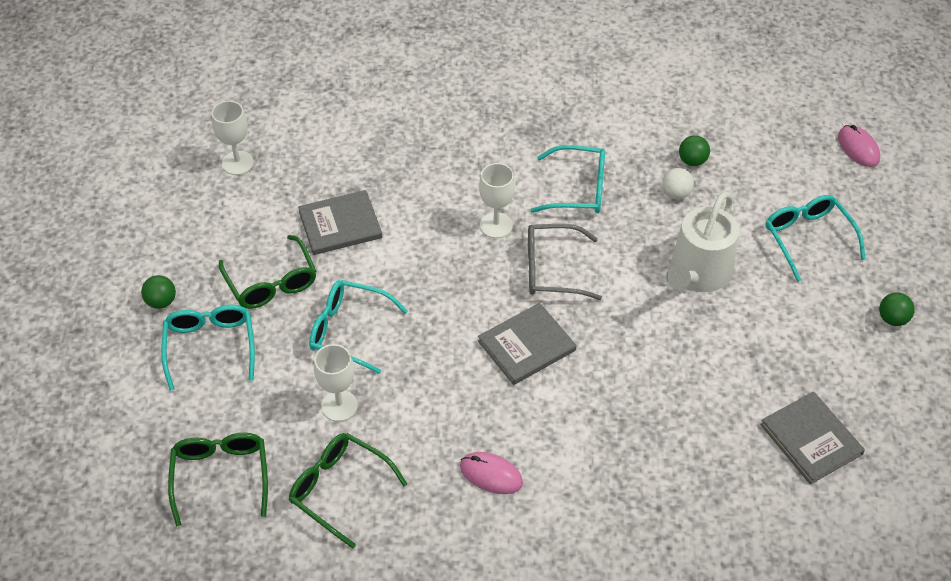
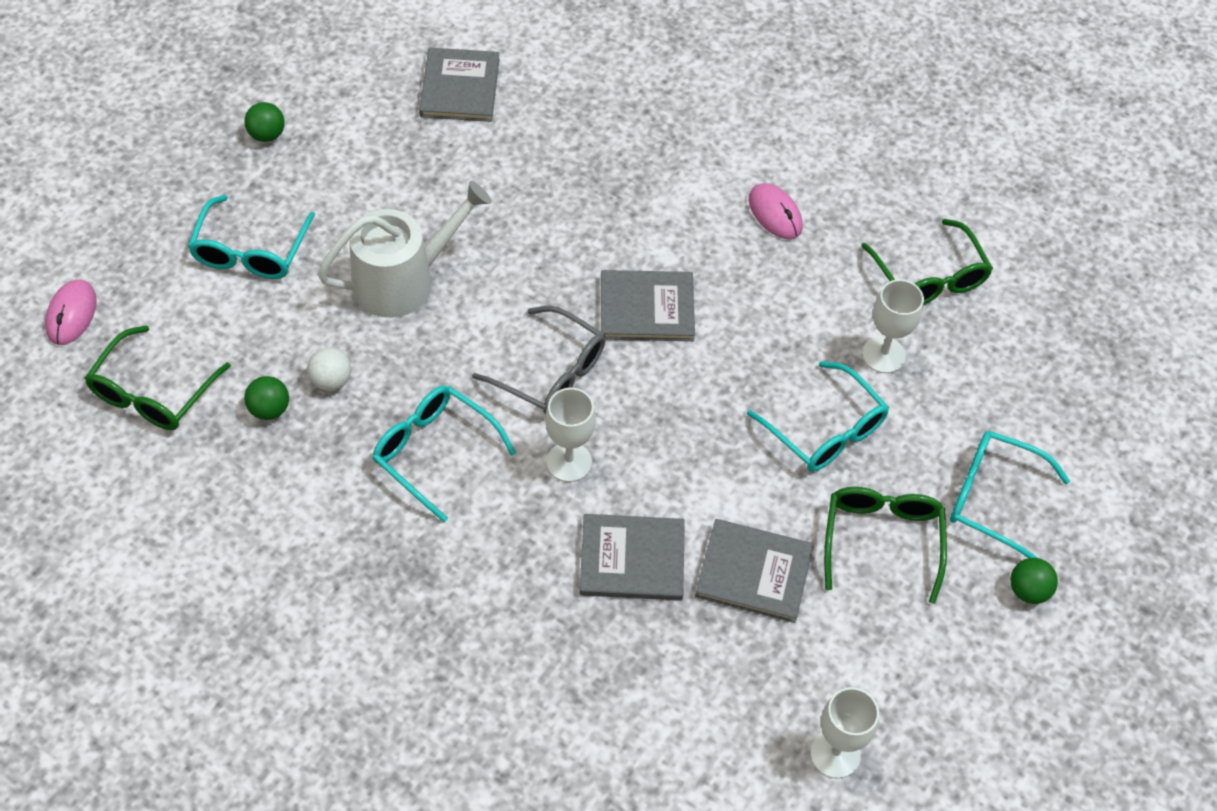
camera: 150 degrees left, 5 degrees up
(210, 346) = (992, 498): turquoise glasses -> turquoise glasses turned 90 degrees clockwise
(221, 476) = (1042, 351): green glasses -> green glasses (153, 393)
(417, 195) = (632, 559): none -> grey book

